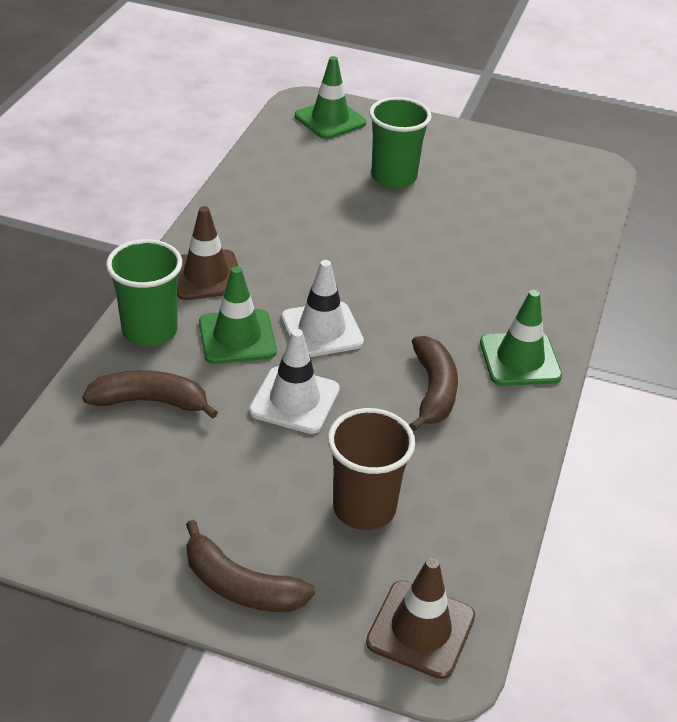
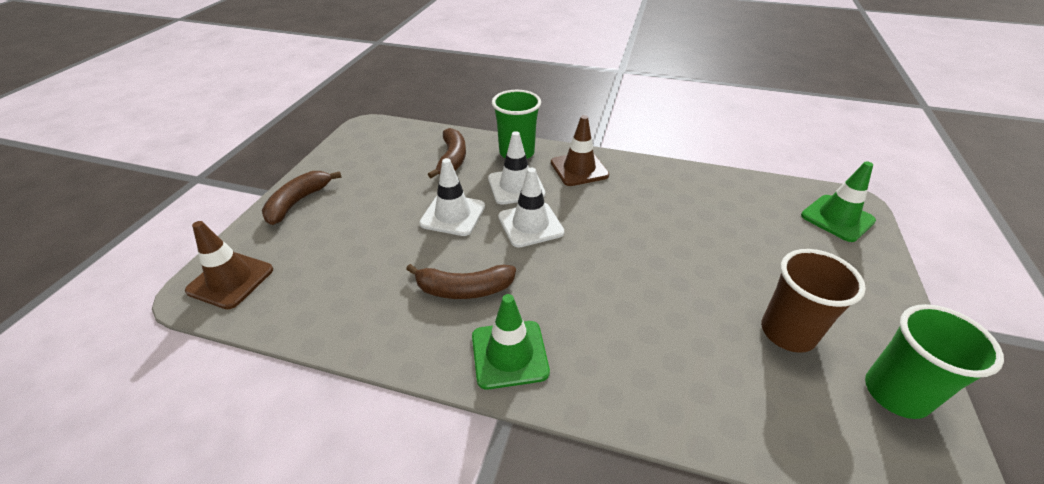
camera: 90 degrees right, 0 degrees up
(237, 337) = (516, 186): green traffic cone -> white traffic cone
(364, 508) = (345, 251): brown cup -> brown cup (787, 332)
(394, 177) = (769, 263): green cup -> green cup (895, 393)

